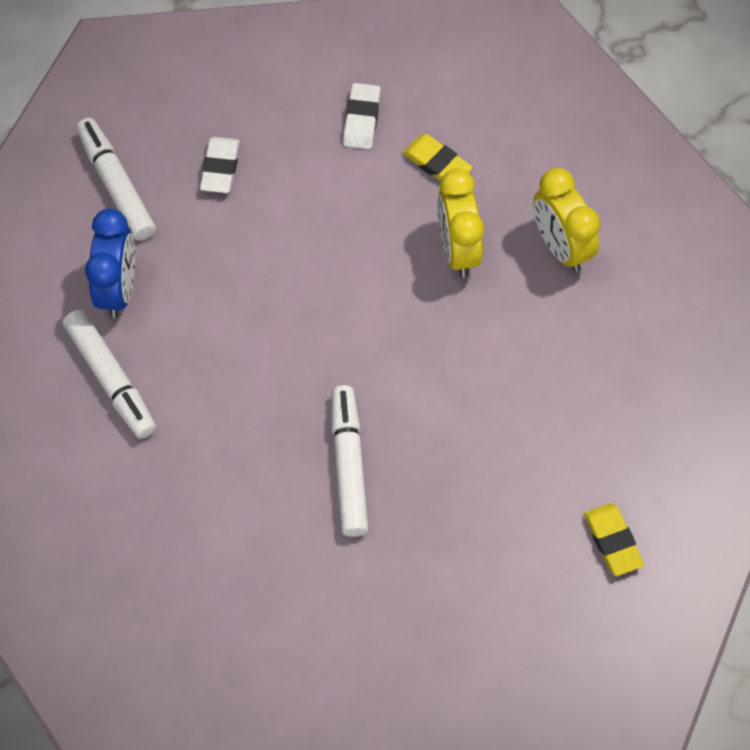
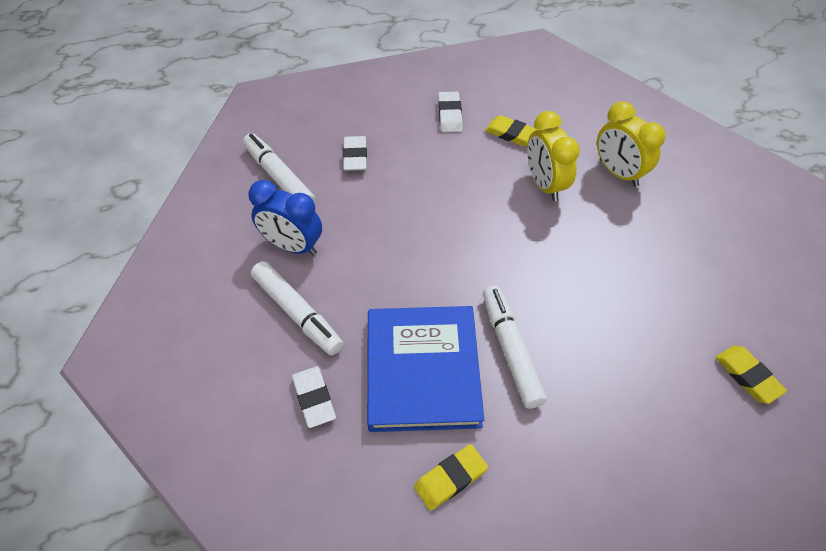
camera: 10 degrees left, 10 degrees down
(113, 485) = (314, 398): none -> white eraser
(118, 289) = (292, 246): blue clock -> blue clock turned 120 degrees clockwise
(241, 473) = (422, 370): none -> blue book
(243, 596) = (450, 478): none -> yellow eraser

